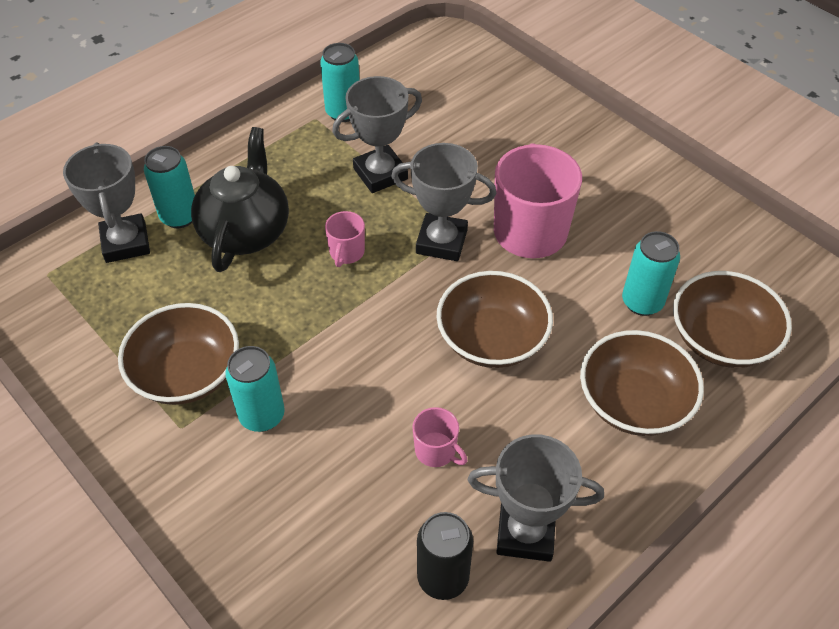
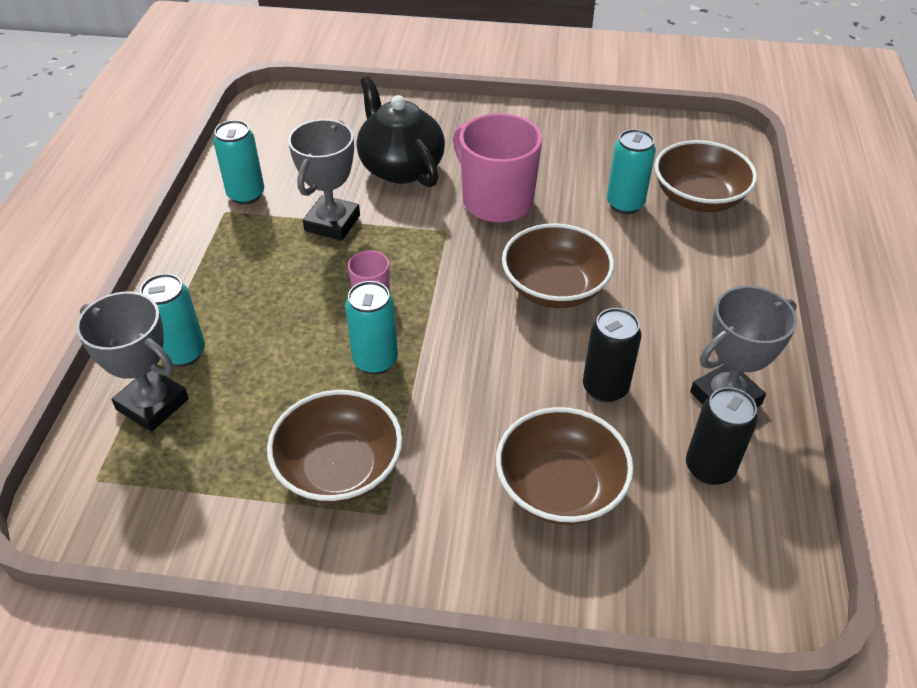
camera: 40 degrees left, 5 degrees down
(246, 231) = (262, 328): black teapot -> black teapot (400, 167)
(262, 415) = (444, 455): turquoise can -> turquoise can (375, 360)
(436, 451) = (605, 388): pink mug -> black can
(441, 242) = (439, 244): grey trophy -> none
(634, 402) = (693, 269): brown bowl -> brown bowl (560, 487)

